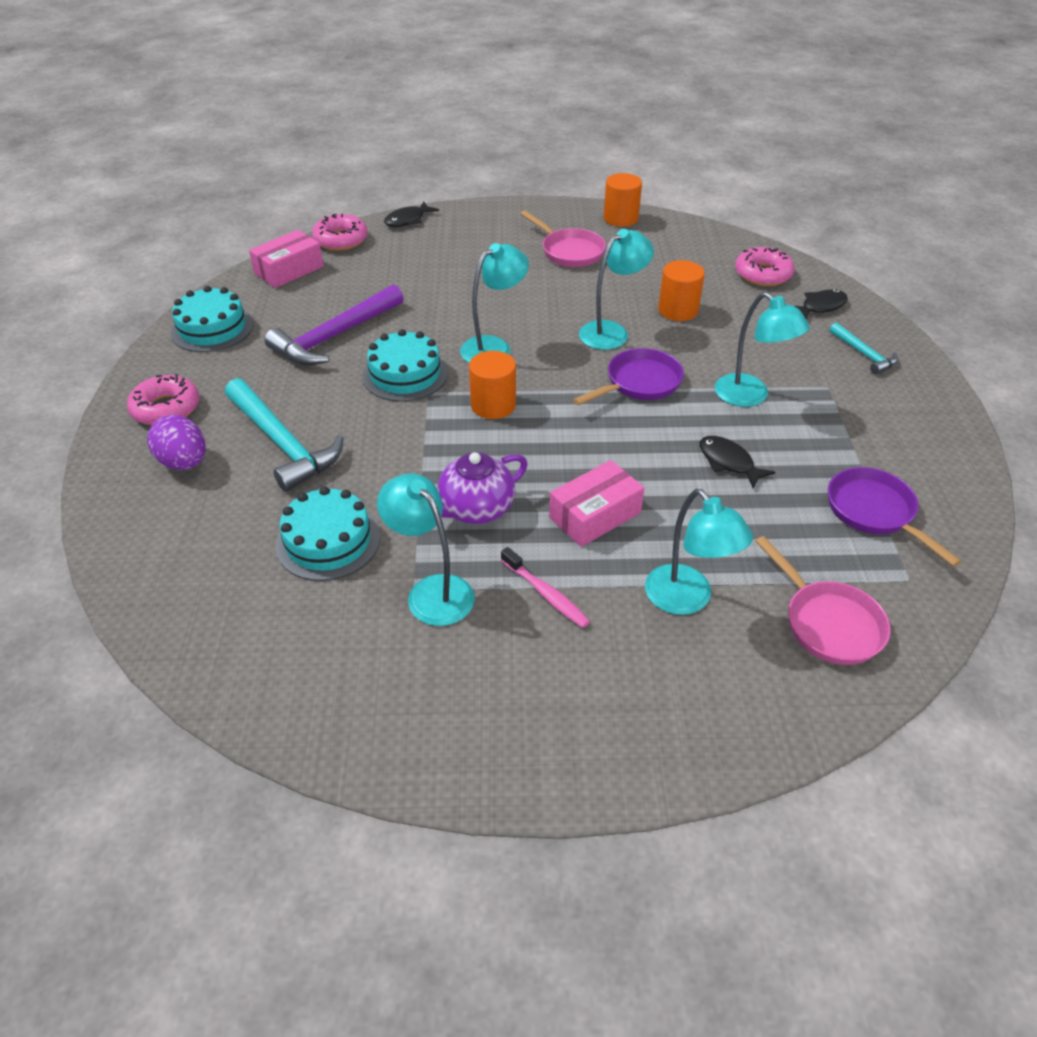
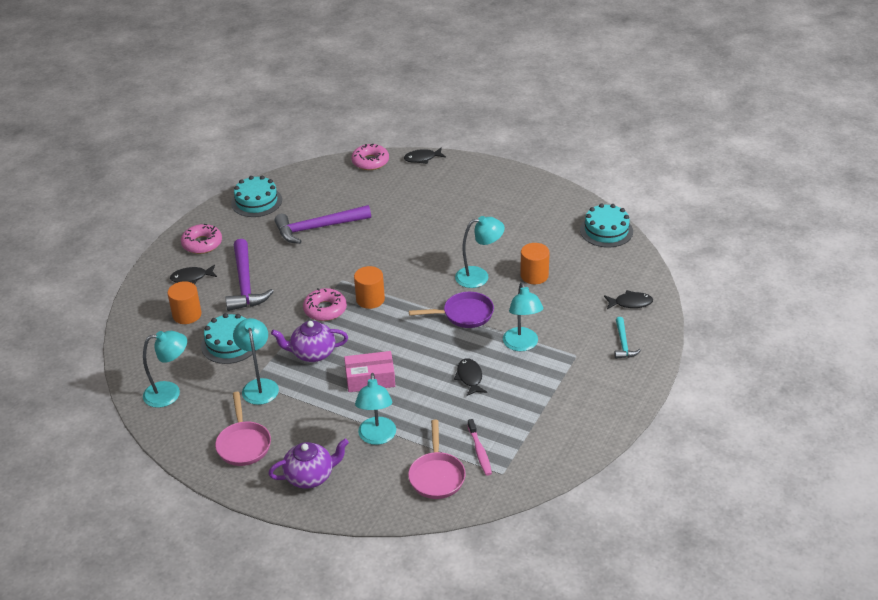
camera: 30 degrees right, 5 degrees down
(184, 462) = (191, 277): purple egg -> black fish
(282, 444) = (245, 284): turquoise hammer -> purple hammer
(289, 270) = (324, 175): pink box -> none
(405, 374) = (337, 264): turquoise cake -> turquoise cake (606, 231)
(494, 347) = (401, 264): turquoise lamp -> turquoise lamp (170, 393)
(546, 594) = (311, 408): pink toothbrush -> pink toothbrush (479, 452)
(569, 251) = (504, 212): pink pan -> pink pan (243, 444)
(620, 218) = (562, 197): orange cylinder -> orange cylinder (187, 315)
(645, 710) = (310, 476): none -> purple teapot
(763, 274) = (616, 268): pink donut -> pink donut (325, 309)
(874, 512) = (523, 434): purple pan -> none

